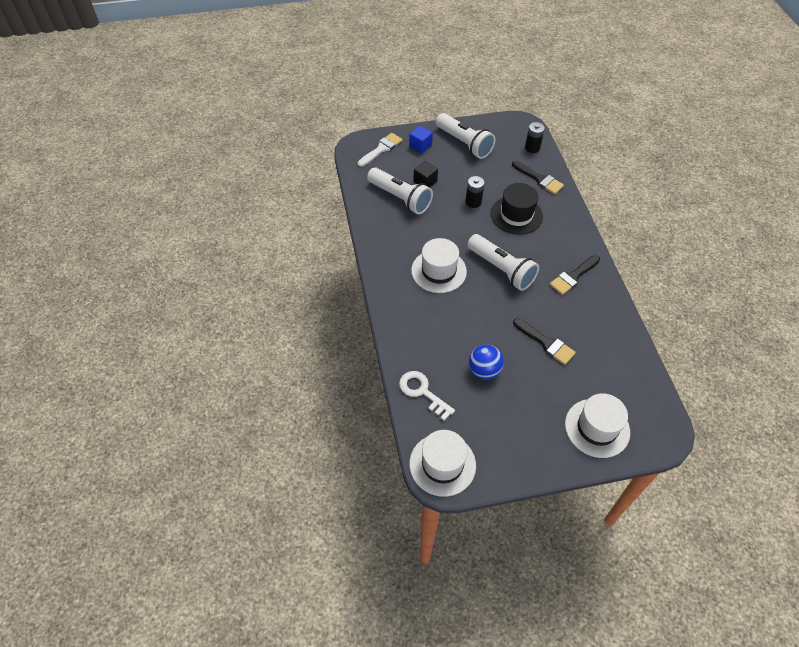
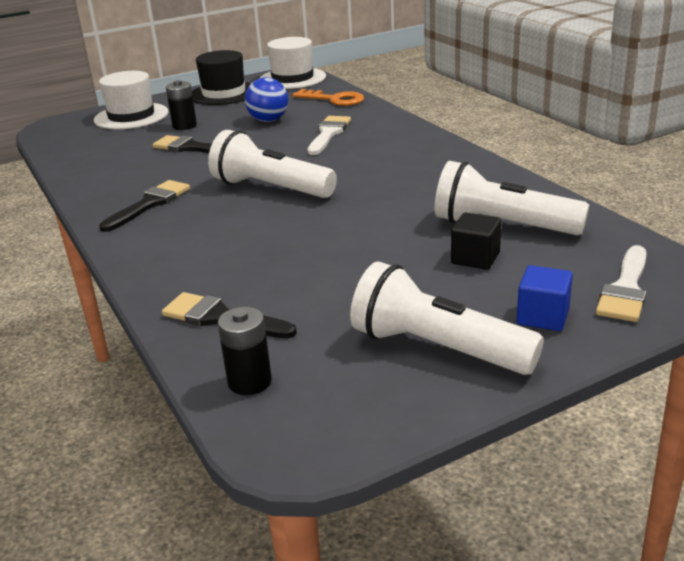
camera: 165 degrees right, 25 degrees down
(422, 392) = (334, 99): white key -> orange key
(438, 271) = (370, 169): white hat -> none
(447, 329) = (328, 134): none -> white brush
(473, 202) = (356, 250): black battery -> black battery (184, 126)
(516, 215) = (262, 251): black hat -> black hat (224, 93)

